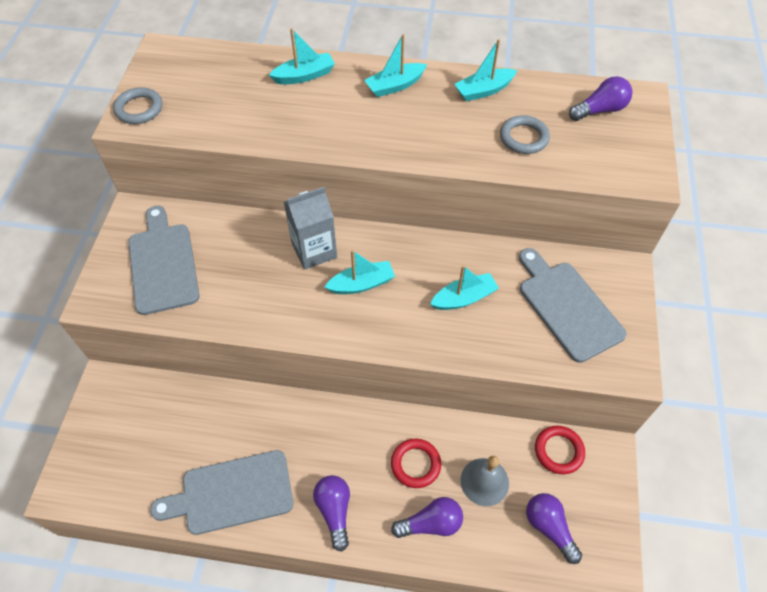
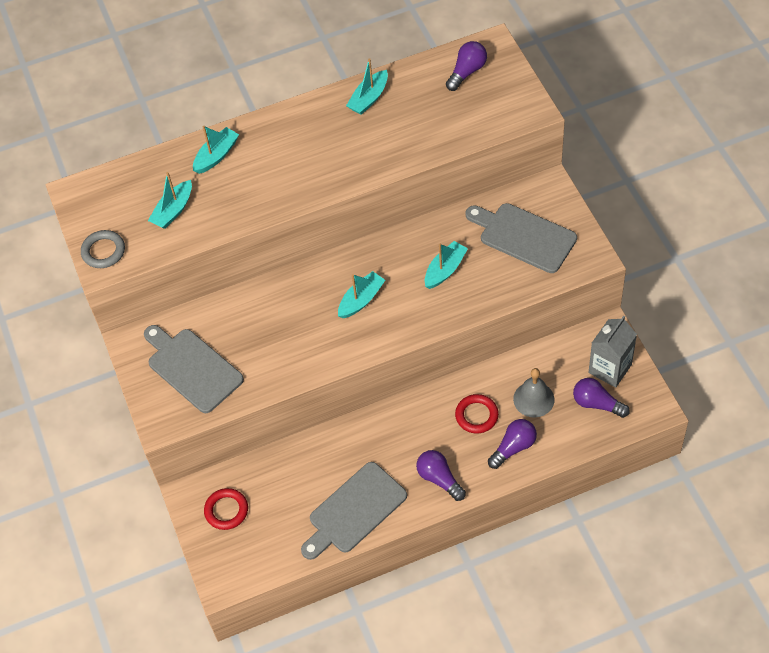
camera: 25 degrees left, 0 degrees up
(314, 250) = (305, 294): grey carton -> grey carton (610, 368)
(395, 86) = (296, 128): turquoise boat -> turquoise boat (173, 210)
(523, 138) = (424, 124): grey ring -> none
(558, 451) = (573, 349): red ring -> red ring (226, 510)

